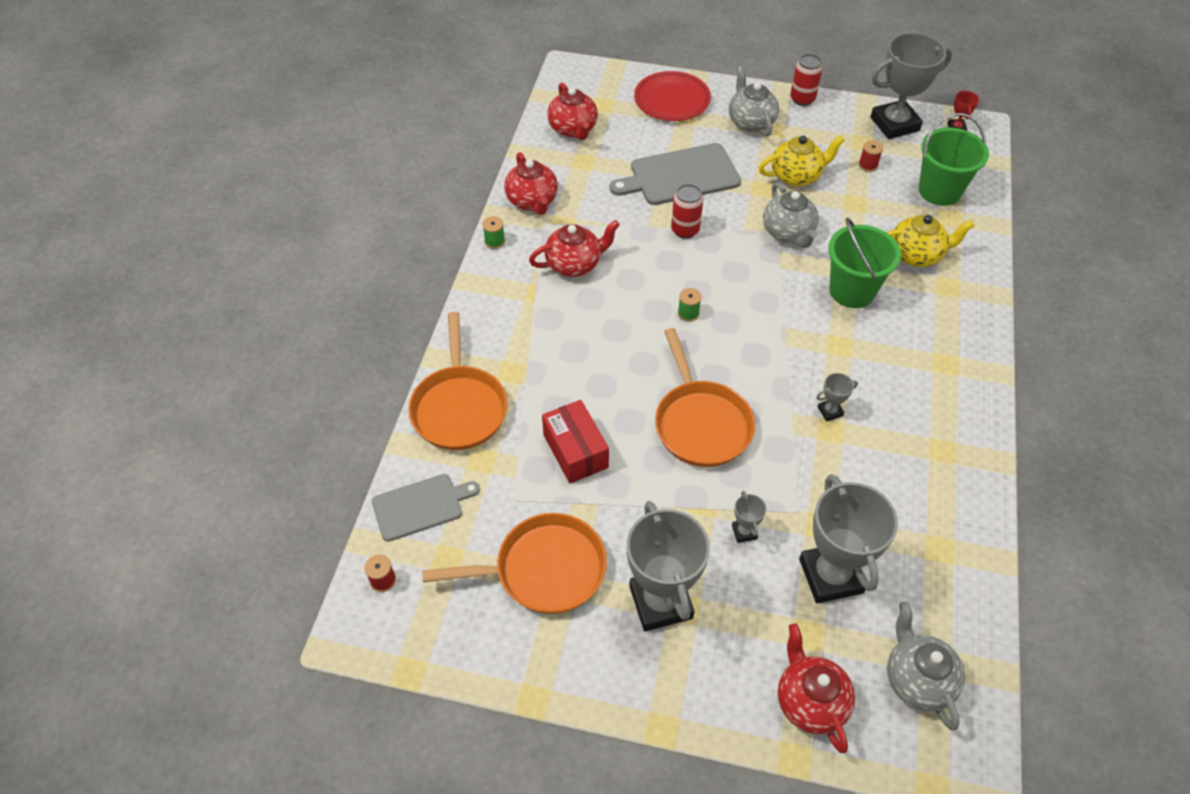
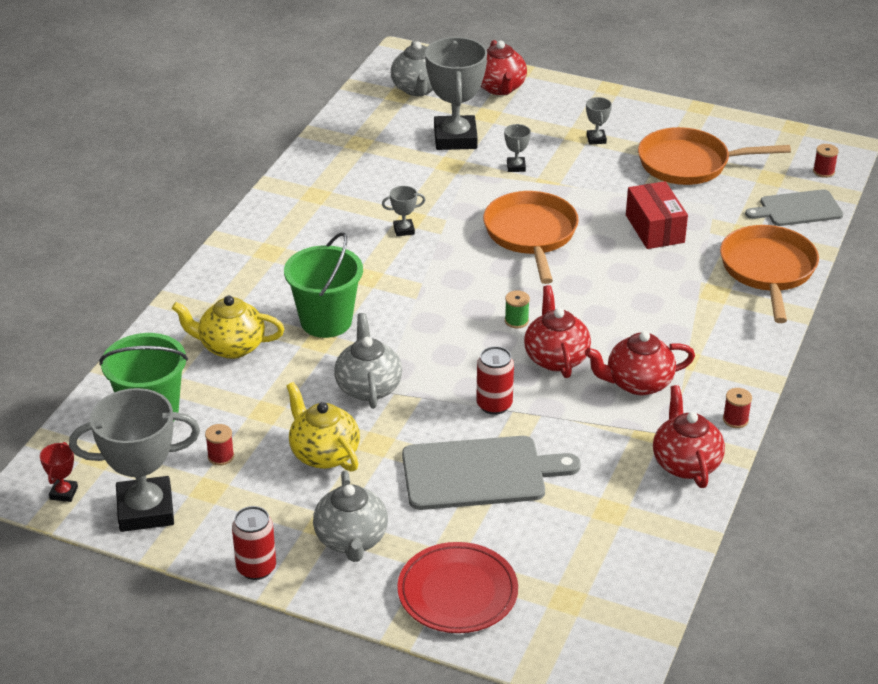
camera: 170 degrees left, 15 degrees down
(494, 241) = (735, 420): green spool -> red spool
(573, 129) = (619, 562): red teapot -> red teapot (556, 358)
(660, 602) = (596, 139): grey trophy -> grey trophy, size x0.42
(796, 176) = (324, 454): yellow teapot -> yellow teapot turned 60 degrees clockwise

